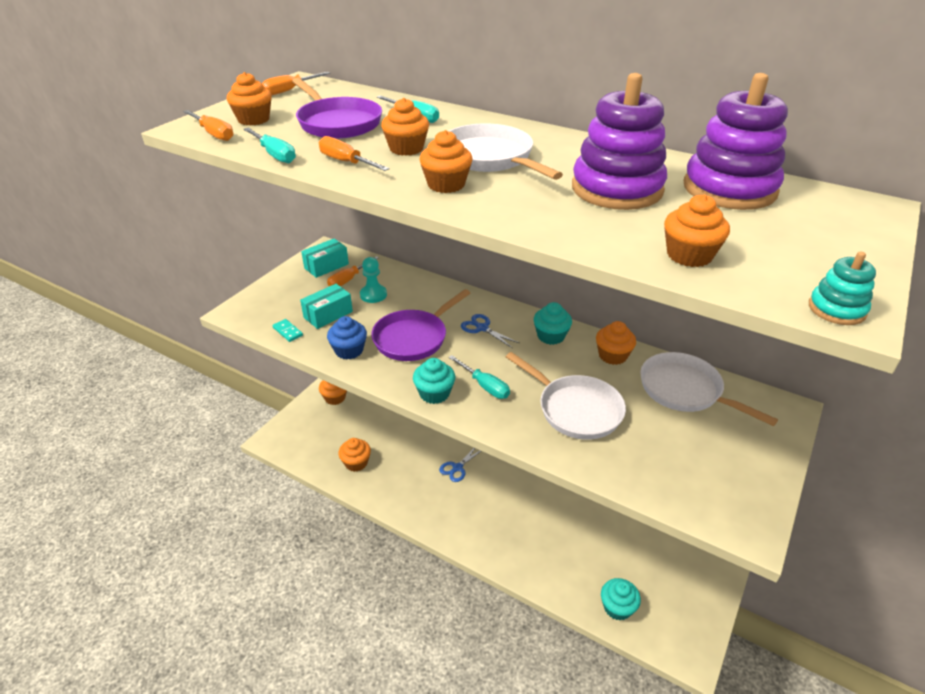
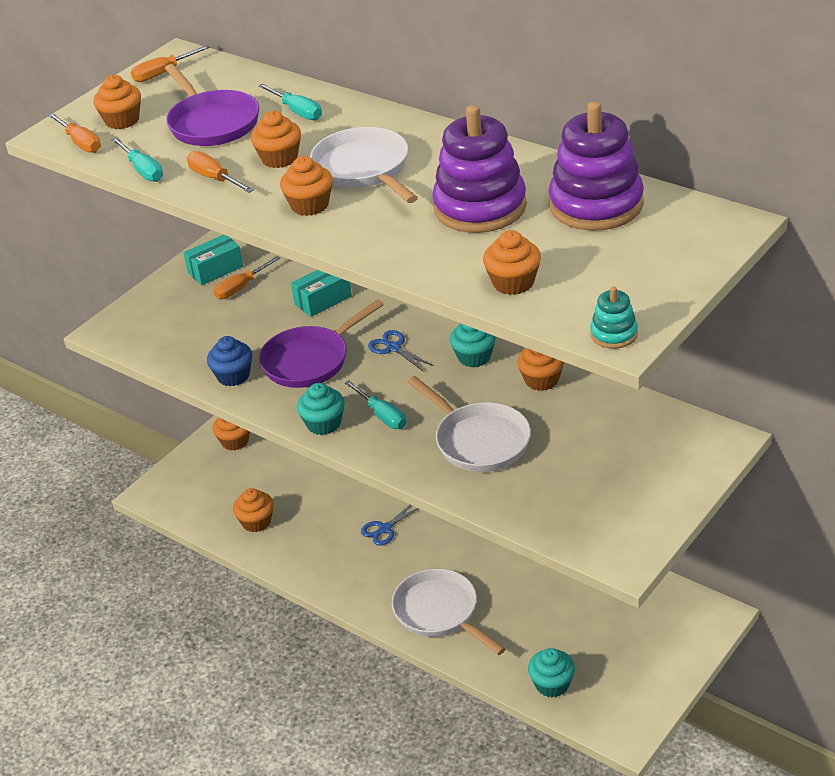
camera: 10 degrees right, 0 degrees up
(288, 331) = (164, 354): turquoise domino -> none
(328, 314) = (213, 333): turquoise box -> turquoise box (323, 300)
(373, 295) = (269, 307): turquoise pawn -> none
(685, 390) = (612, 420): white pan -> white pan (439, 612)

